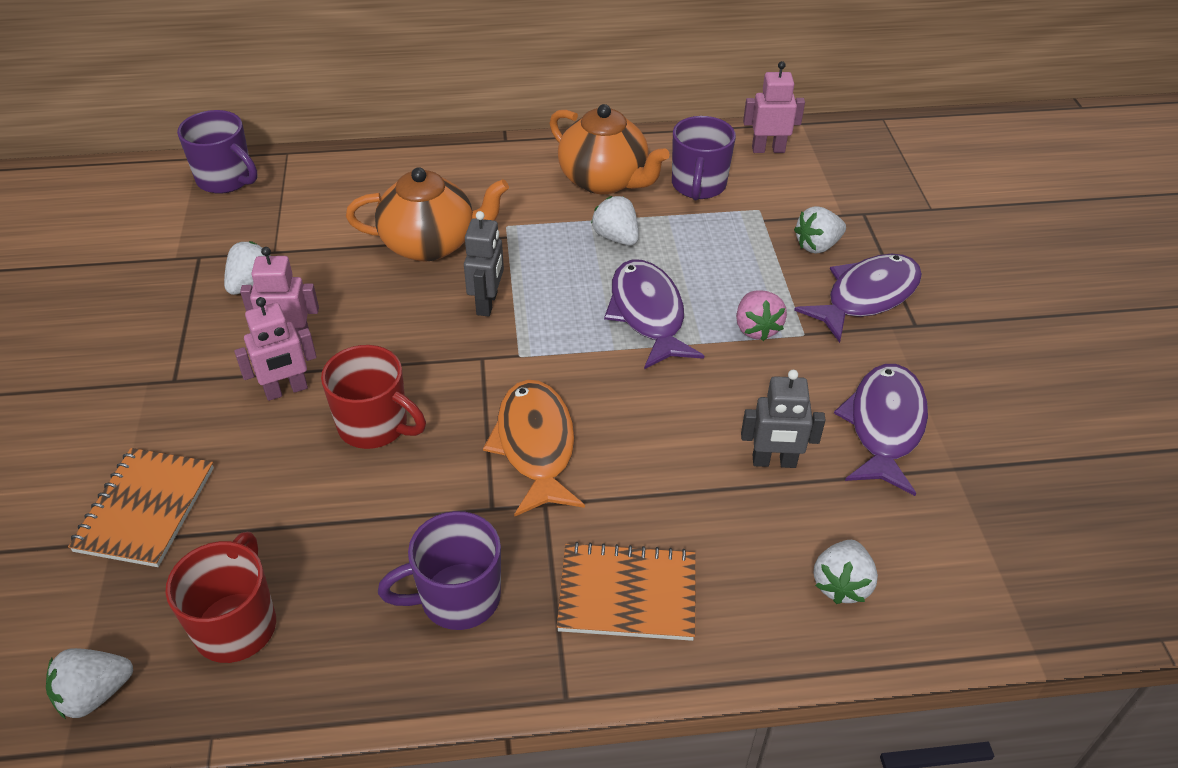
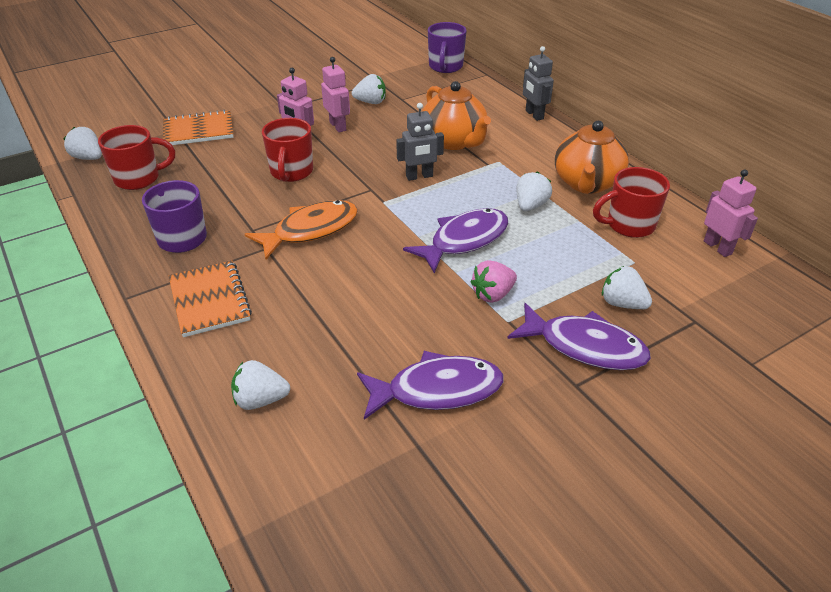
camera: 65 degrees right, 5 degrees down
(698, 186) = (629, 225): purple mug -> red mug
(774, 462) = (360, 337): grey robot -> grey robot (534, 115)

